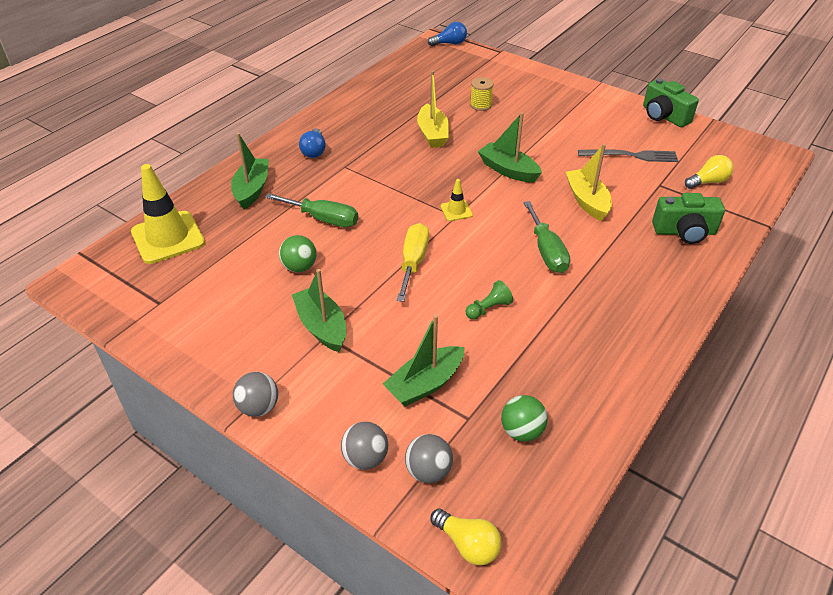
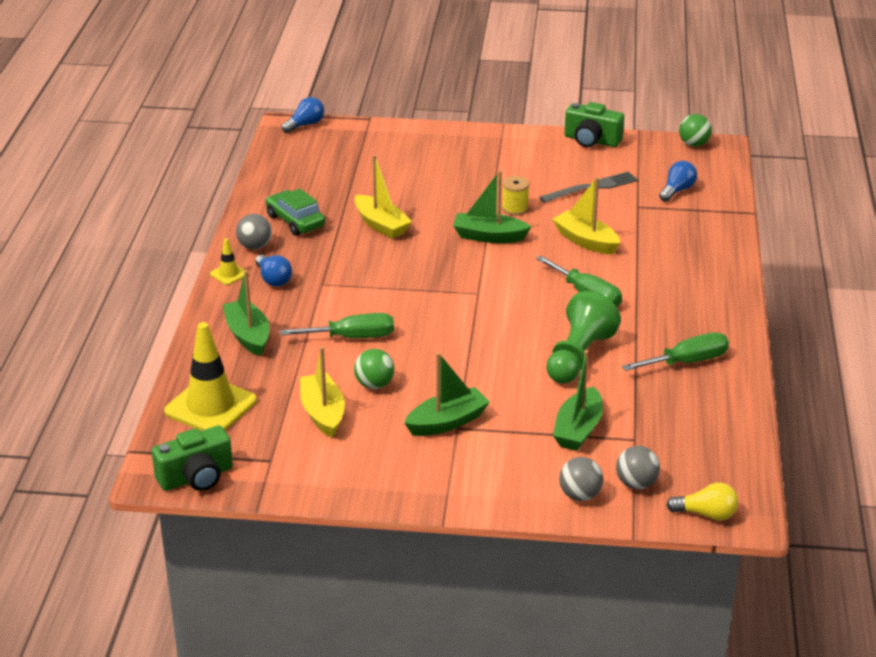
camera: 30 degrees left, 10 degrees down
(237, 277) = (323, 413): none -> yellow boat
(259, 407) = (456, 498): grey ball -> grey ball (255, 246)
(322, 326) = (447, 422): green boat -> green boat turned 120 degrees clockwise
(374, 111) = (295, 221): none -> green car
(413, 262) = (477, 344): yellow screwdriver -> none
(456, 211) = (474, 288): yellow traffic cone -> yellow traffic cone (229, 274)
(480, 105) = (403, 182): yellow spool -> yellow spool (515, 209)
(488, 308) = (578, 357): green pawn -> green pawn, size x2.09
(522, 431) = (682, 431): green ball -> green ball (693, 144)
(586, 355) = (687, 362): none -> green screwdriver
(684, 232) = (690, 240): green camera -> green camera (196, 477)
(708, 182) = (677, 190): yellow light bulb -> blue light bulb

